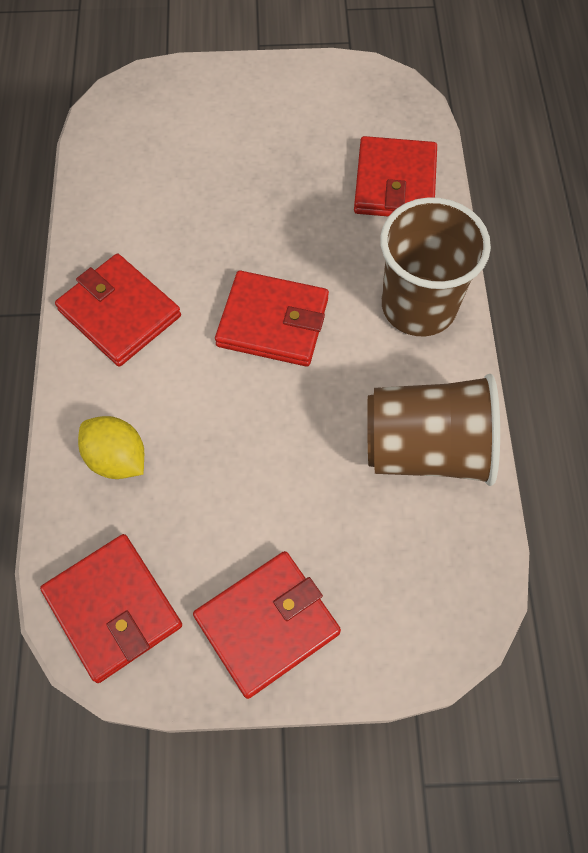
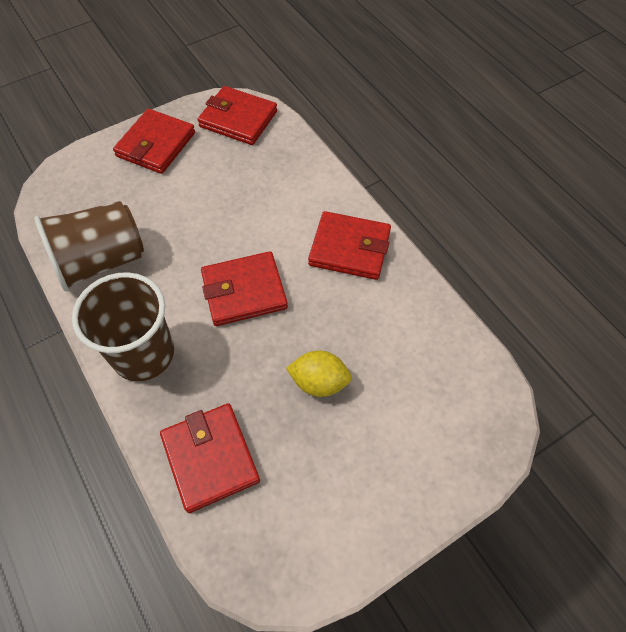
camera: 150 degrees right, 5 degrees down
(117, 458) = (286, 175): yellow lemon -> yellow lemon (319, 382)

